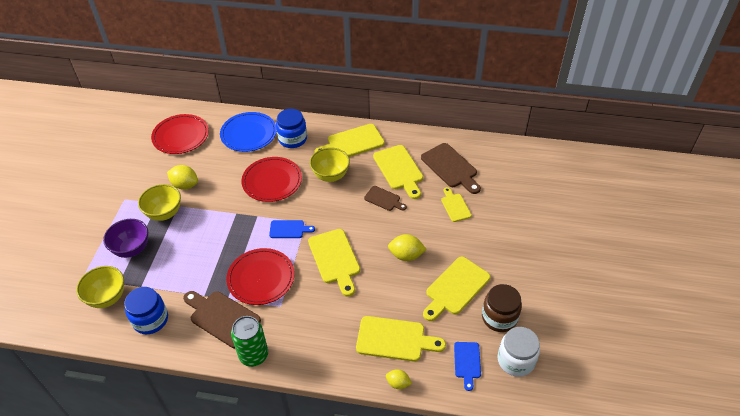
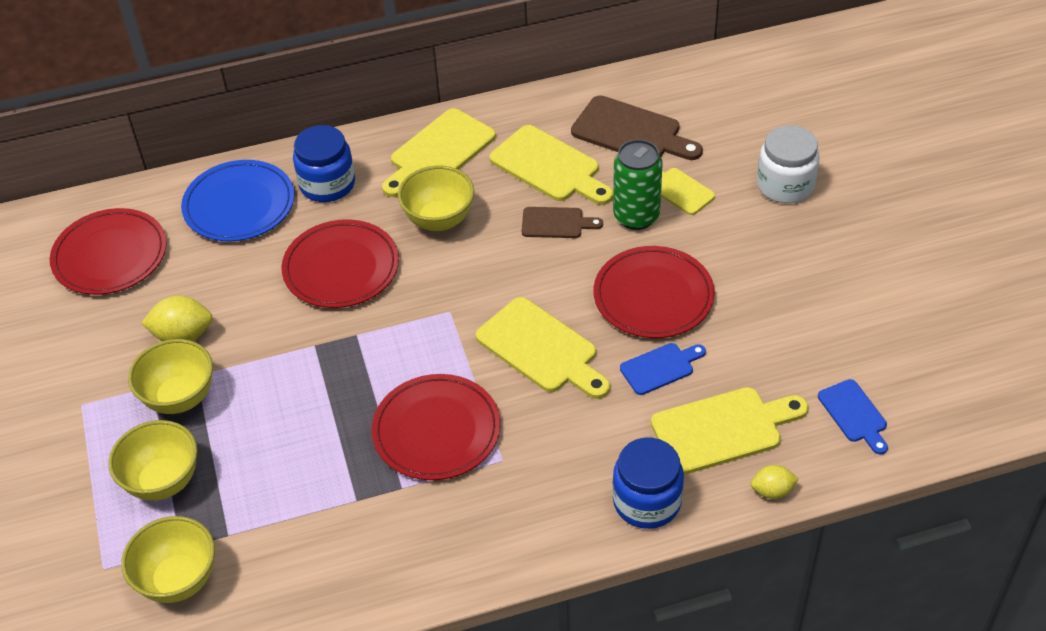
camera: 25 degrees left, 0 degrees up
(132, 249) = (163, 481): purple bowl -> yellow bowl
(150, 319) = (288, 580): blue jar -> blue jar (647, 502)
(222, 317) = (414, 521): brown cutting board -> none
(254, 355) = (512, 554): green can -> green can (636, 216)
(289, 229) = (428, 334): blue cutting board -> blue cutting board (660, 367)
(406, 255) = (653, 296): yellow lemon -> red plate
(455, 288) = (764, 313): yellow cutting board -> none
(499, 317) = (857, 329): brown jar -> none
(516, 360) = (922, 380): white jar -> white jar (785, 185)

